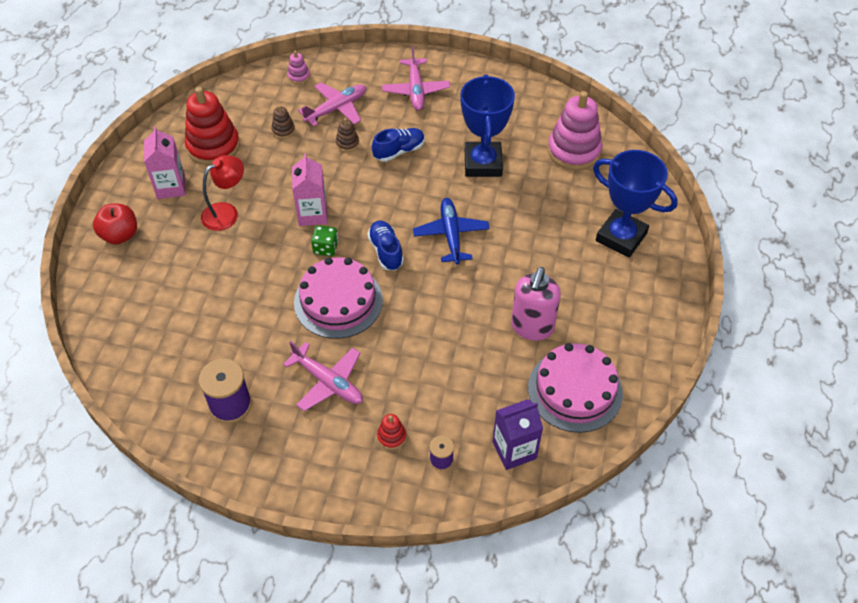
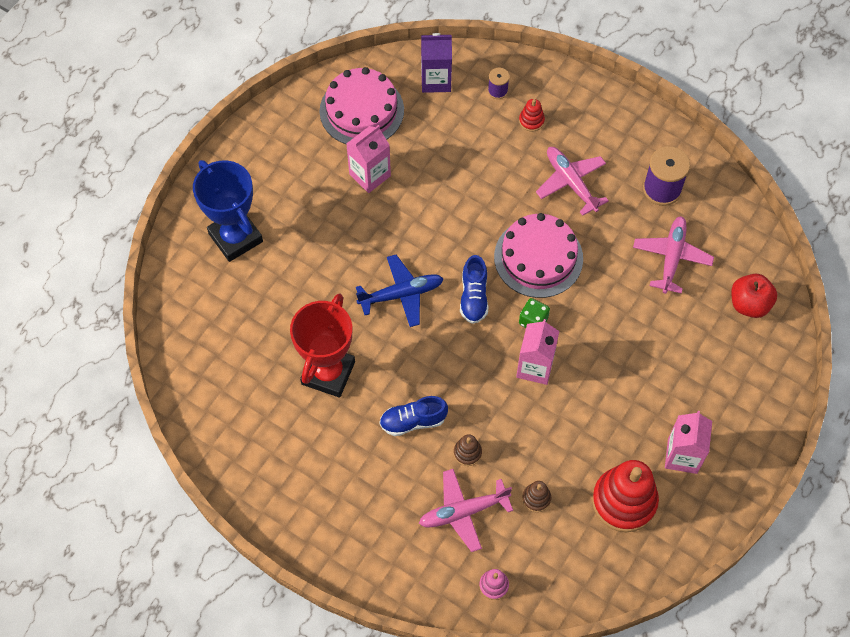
camera: 160 degrees left, 10 degrees up
(120, 235) = (745, 407): red apple -> red apple (749, 304)
(226, 212) = (626, 400): red lamp -> none
(415, 90) = (357, 510): pink plane -> pink plane (671, 257)
(451, 235) = (401, 294): blue plane -> blue plane turned 120 degrees counterclockwise
(483, 163) = (328, 373): blue trophy -> red trophy
(532, 327) = (370, 175): pink soap dispenser -> pink carton
(574, 151) = (222, 356): pink stacking toy -> none

